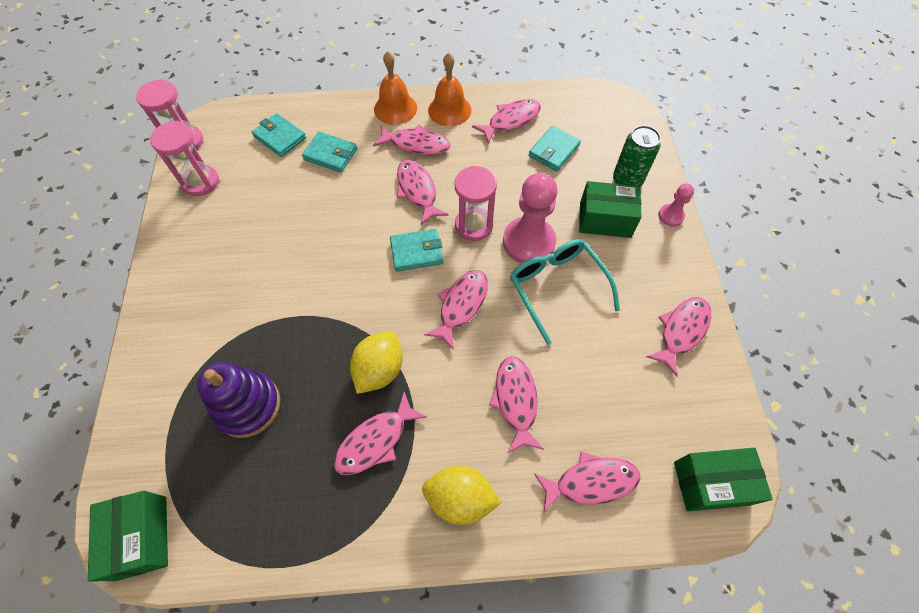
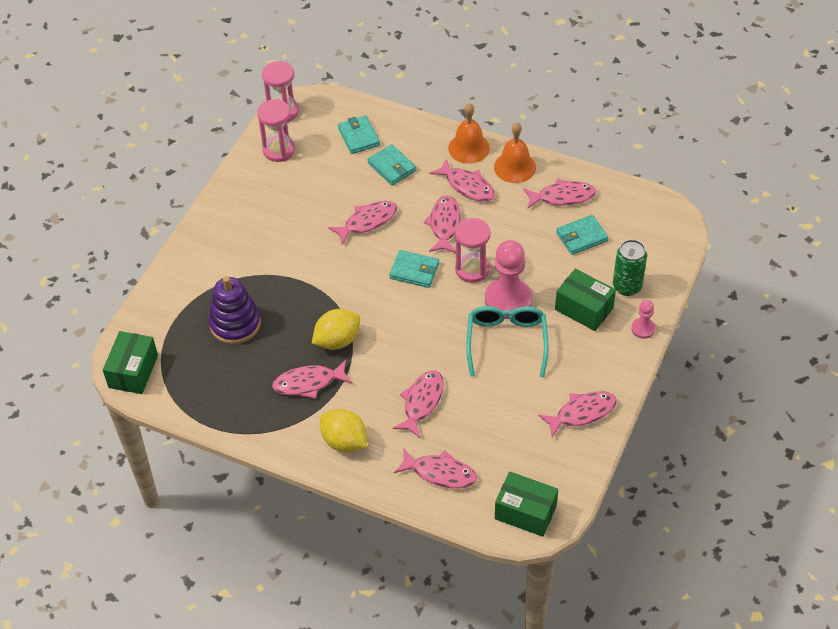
camera: 30 degrees right, 10 degrees down
(461, 305) = (424, 323): pink fish -> pink fish (367, 222)

